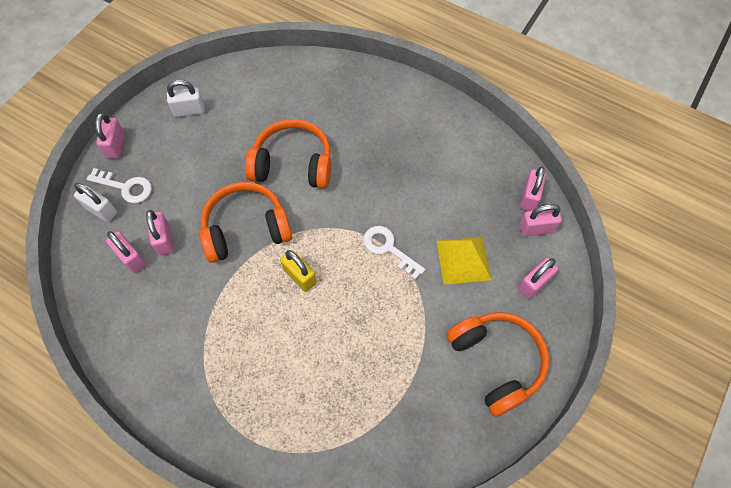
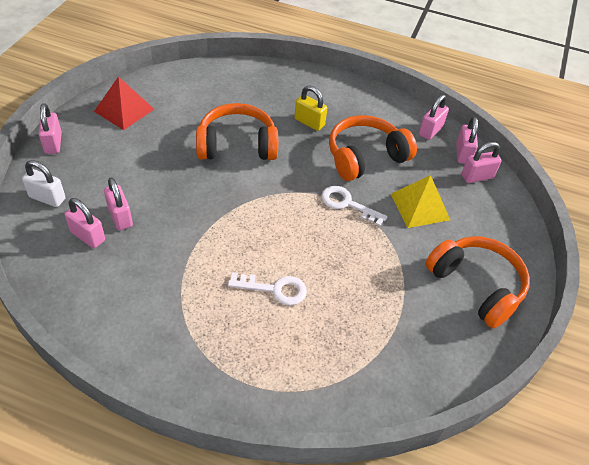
camera: 15 degrees left, 15 degrees down
(126, 187) = (70, 176): white key -> white key (275, 289)
(189, 110) = (124, 110): white padlock -> red pyramid
(246, 229) = (203, 200): orange headphones -> orange headphones (365, 157)
(300, 276) = (267, 235): yellow padlock -> yellow padlock (309, 122)
(533, 284) = (489, 219): pink padlock -> pink padlock (430, 131)

